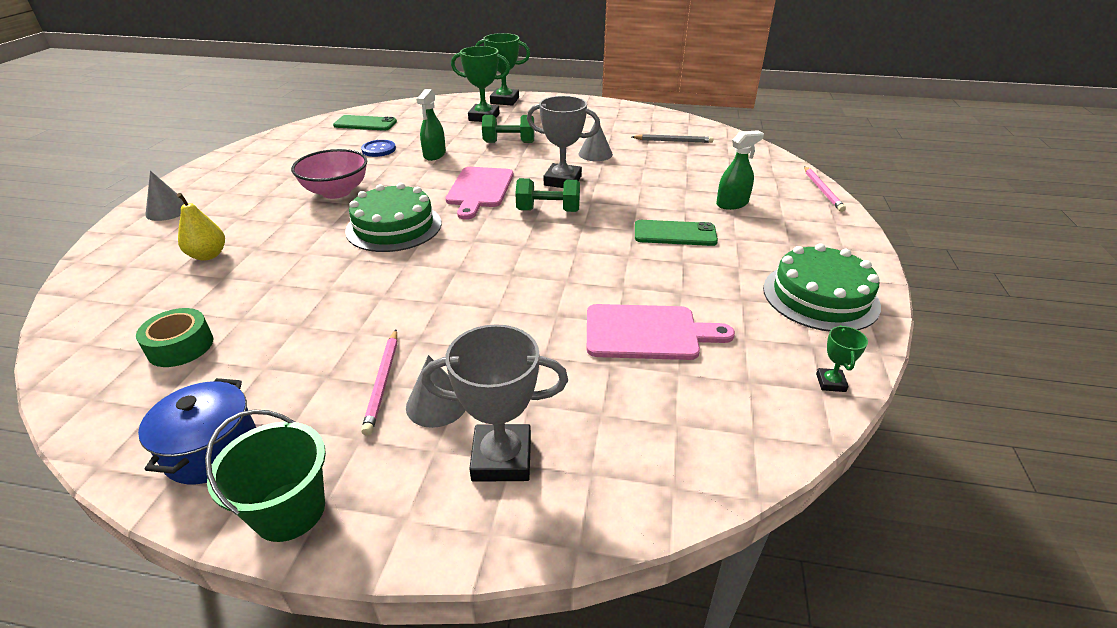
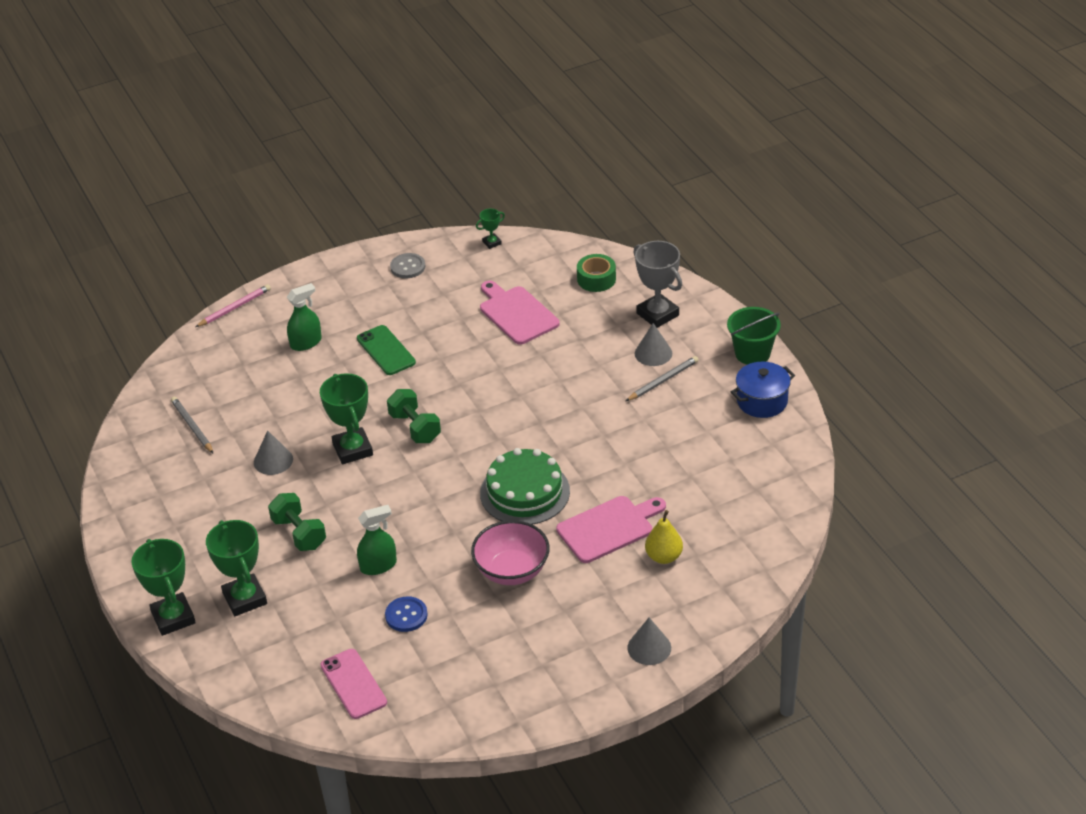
camera: 125 degrees left, 5 degrees up
(180, 346) = (735, 478): green tape -> green tape (596, 279)
(365, 123) = (353, 684): green phone -> pink phone
(382, 382) = (663, 381): pink pencil -> grey pencil
(479, 190) = (418, 487): pink cutting board -> pink cutting board (608, 528)
(562, 181) = (352, 449): grey trophy -> green trophy
(732, 203) = (306, 343): green spray bottle -> green spray bottle turned 120 degrees clockwise
(820, 296) = (408, 267): green cake -> grey button

